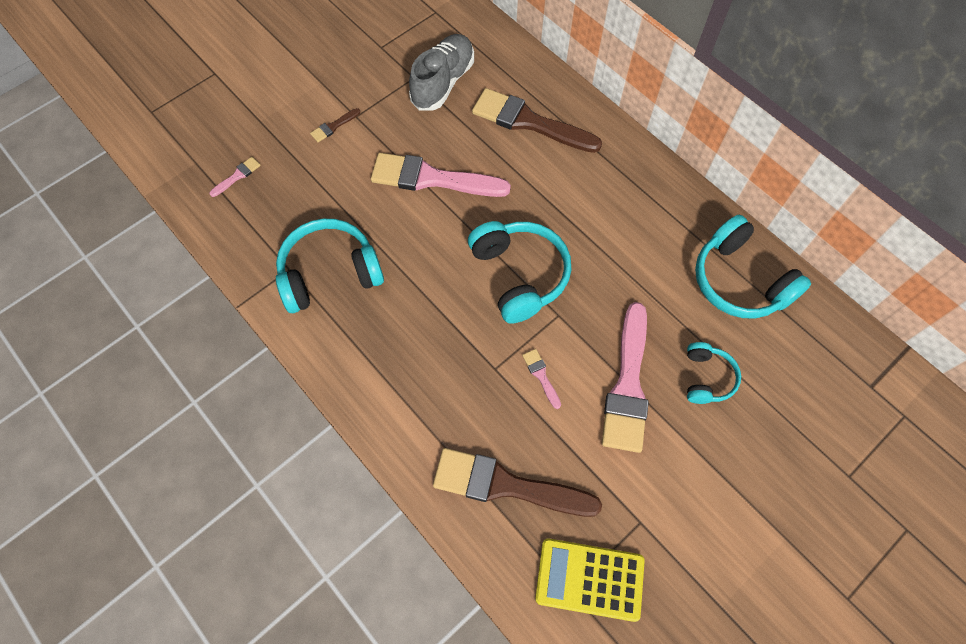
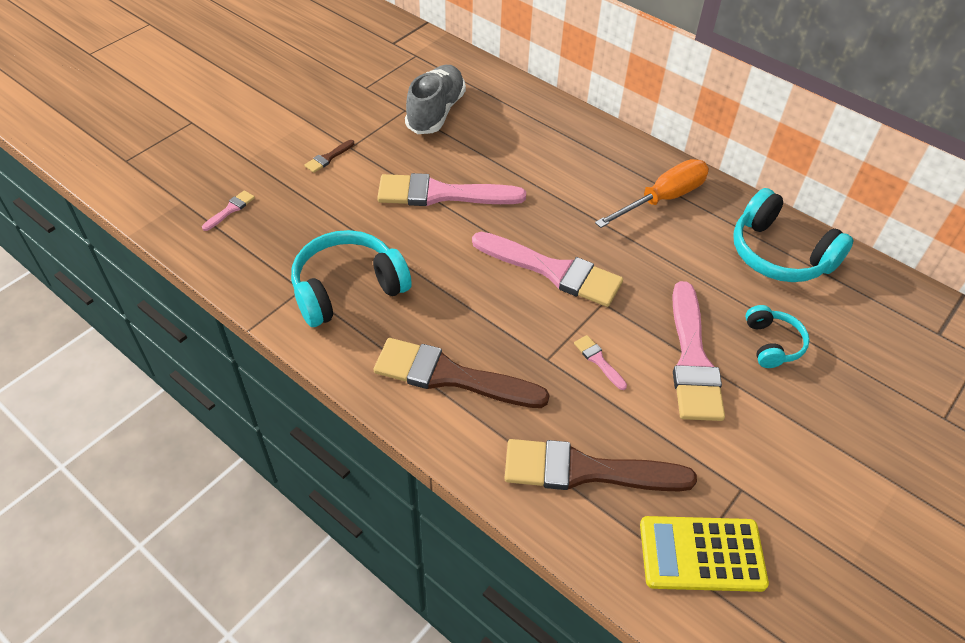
camera: 10 degrees left, 15 degrees down
(519, 275) = (553, 271): turquoise headphones -> pink brush
(529, 122) = (531, 138): brown brush -> brown brush (450, 376)
(641, 206) = (662, 199): none -> orange screwdriver

